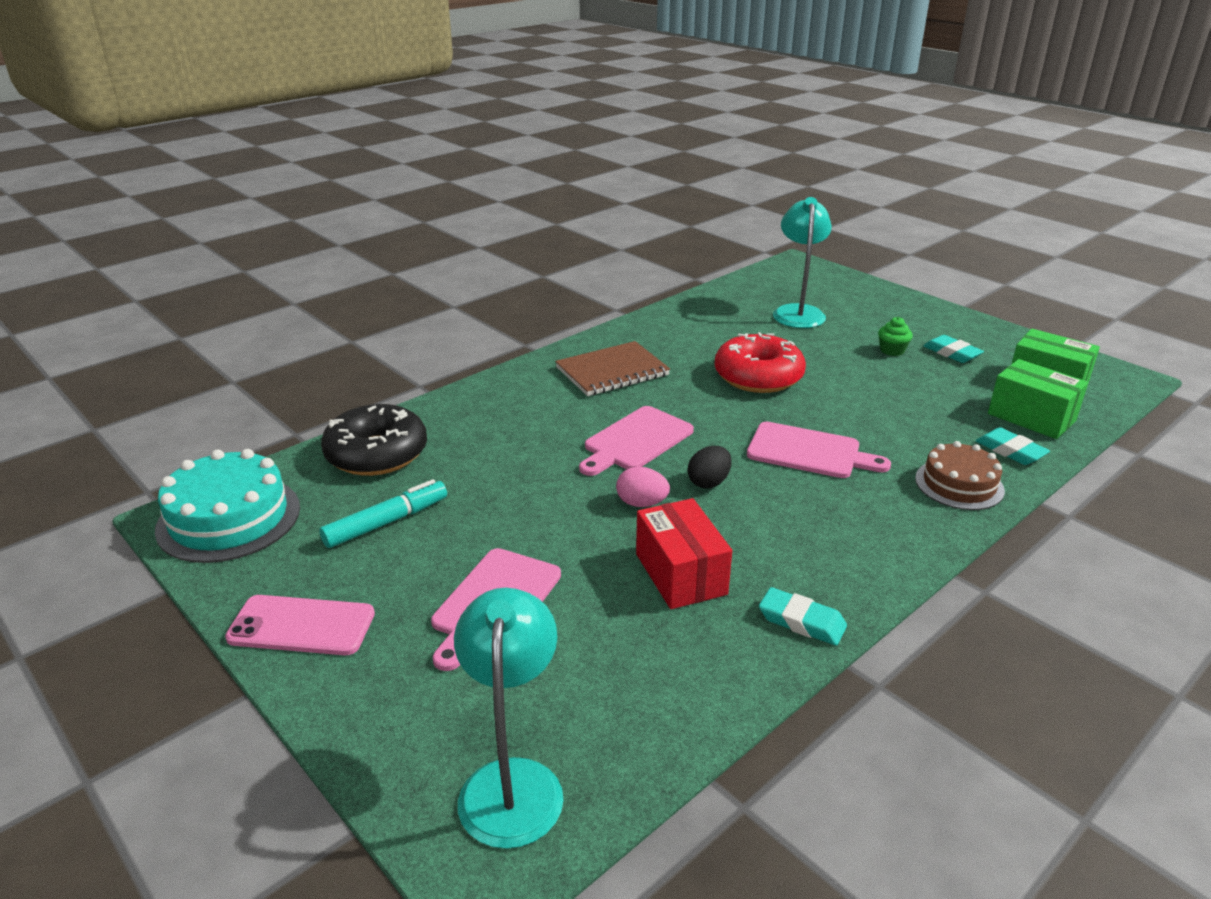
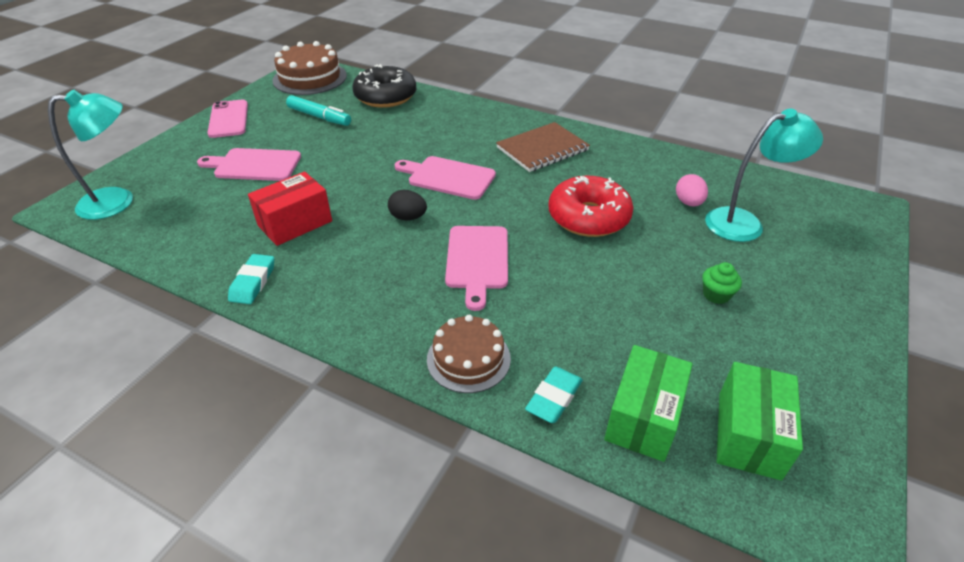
camera: 70 degrees right, 10 degrees up
(229, 518) = (310, 78): turquoise cake -> brown cake
(612, 371) = (542, 149): brown notebook -> brown notebook turned 75 degrees counterclockwise
(641, 503) = (370, 194): pink egg -> pink egg (688, 203)
(952, 353) = (753, 342): turquoise eraser -> none

